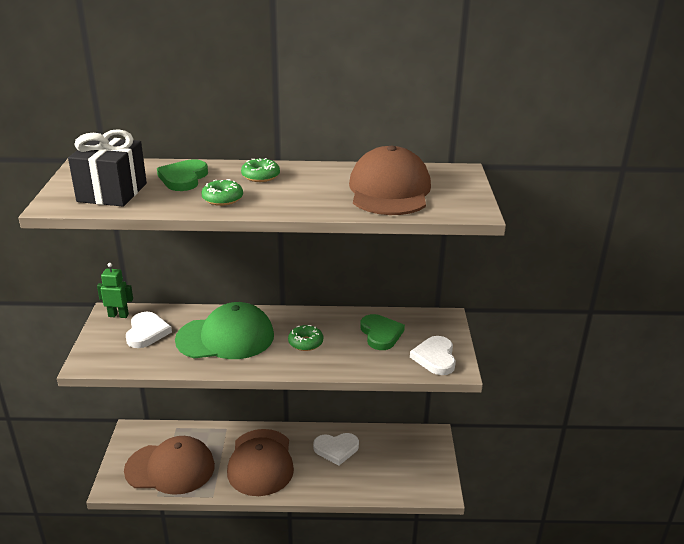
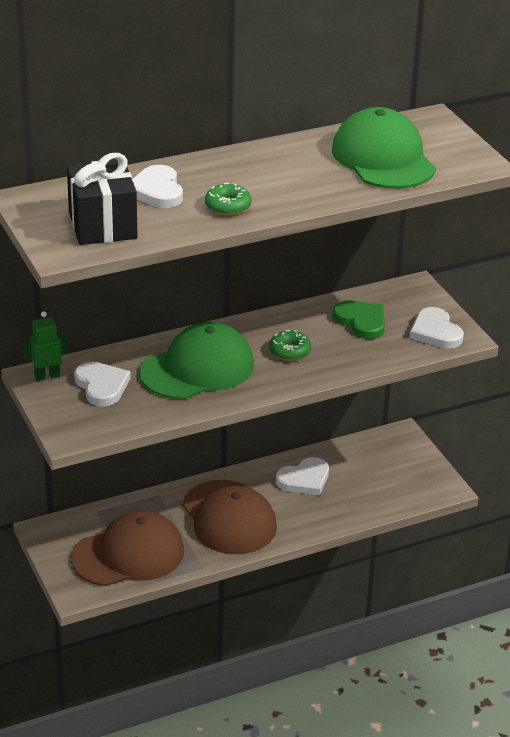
camera: 25 degrees left, 5 degrees up
(183, 178) = (156, 191): green heart -> white heart
(260, 176) = (235, 170): green donut -> none
(389, 190) = (383, 158): brown cap -> green cap

